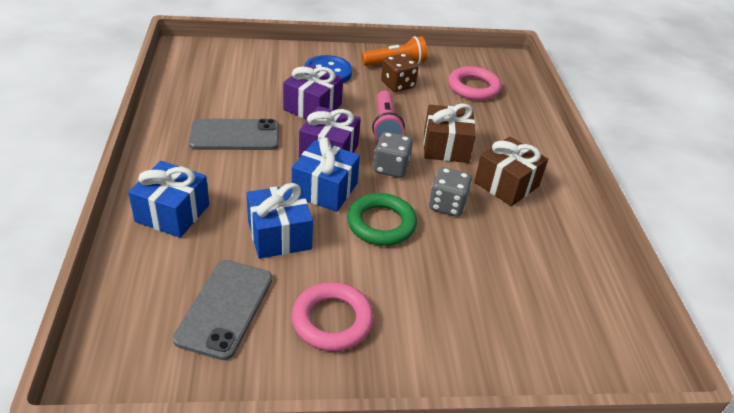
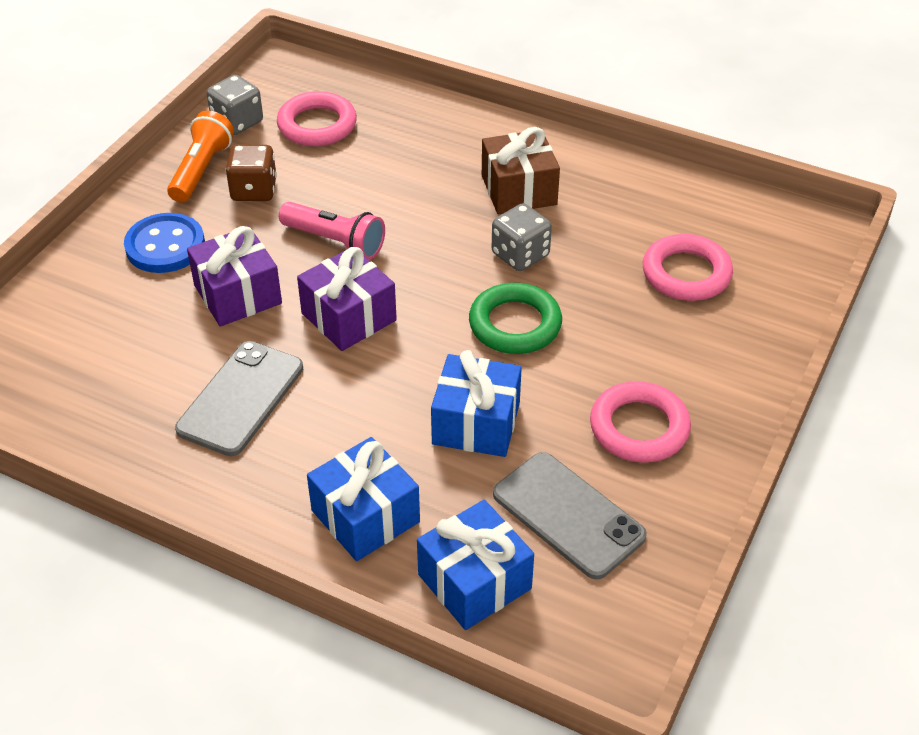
camera: 55 degrees left, 5 degrees up
(325, 190) = (421, 350): blue gift -> blue gift (474, 581)
(391, 168) = (421, 272): grey dice -> grey dice (237, 122)
(445, 147) = (417, 207): brown gift -> none
(510, 297) = (686, 273): none -> pink ring

